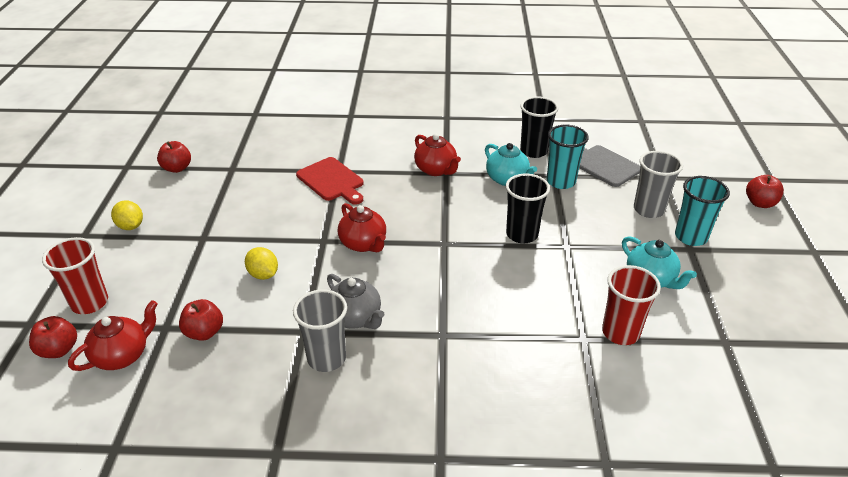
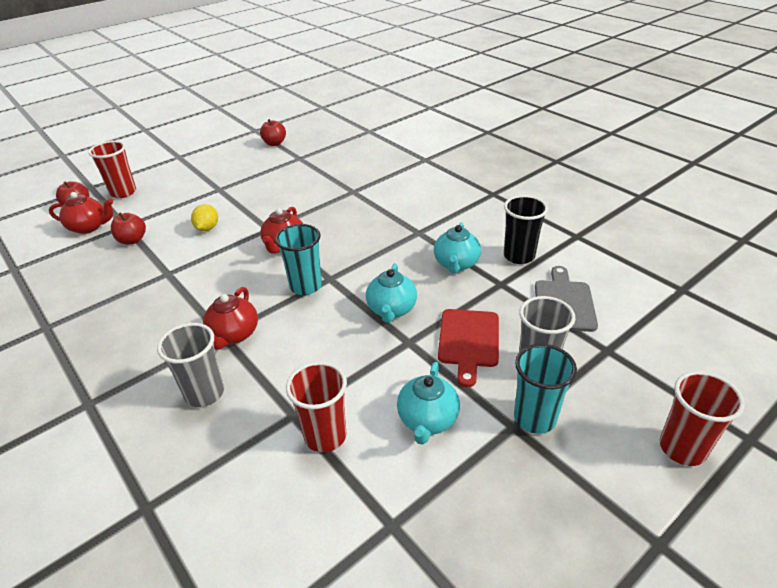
camera: 50 degrees right, 0 degrees up
(130, 226) = (202, 163): yellow lemon -> none
(326, 358) = (149, 297): grey cup -> grey cup (204, 393)
(332, 181) = (338, 195): red cutting board -> red cutting board (468, 341)
(356, 318) = (201, 286): grey teapot -> none
(436, 170) = (416, 226): red teapot -> red teapot (234, 335)
(522, 234) = (391, 310): black cup -> turquoise teapot
(561, 181) = (498, 292): turquoise cup -> turquoise cup (306, 286)
(760, 203) = (682, 448): red apple -> red cup

